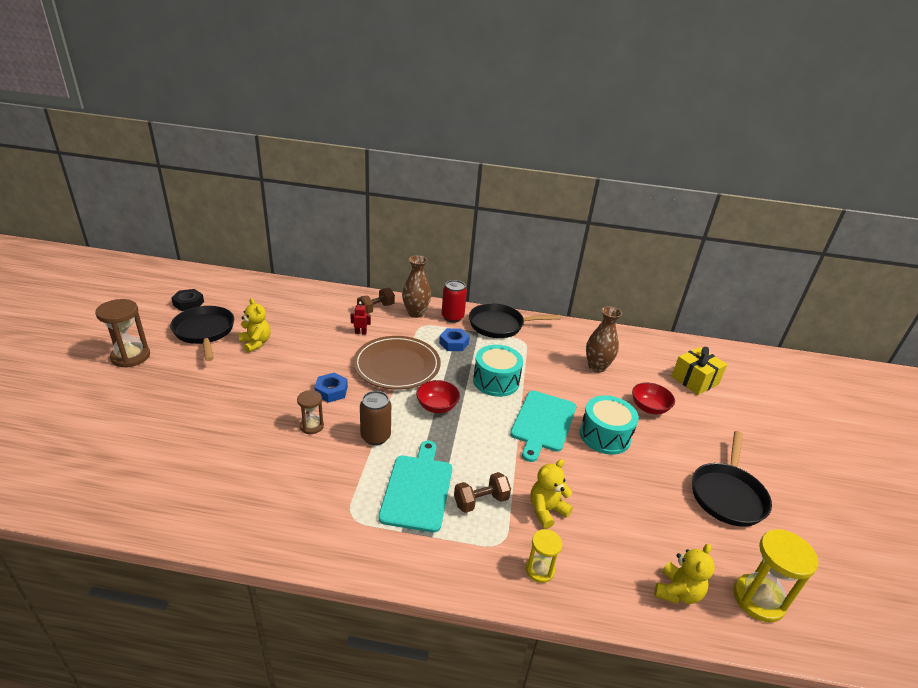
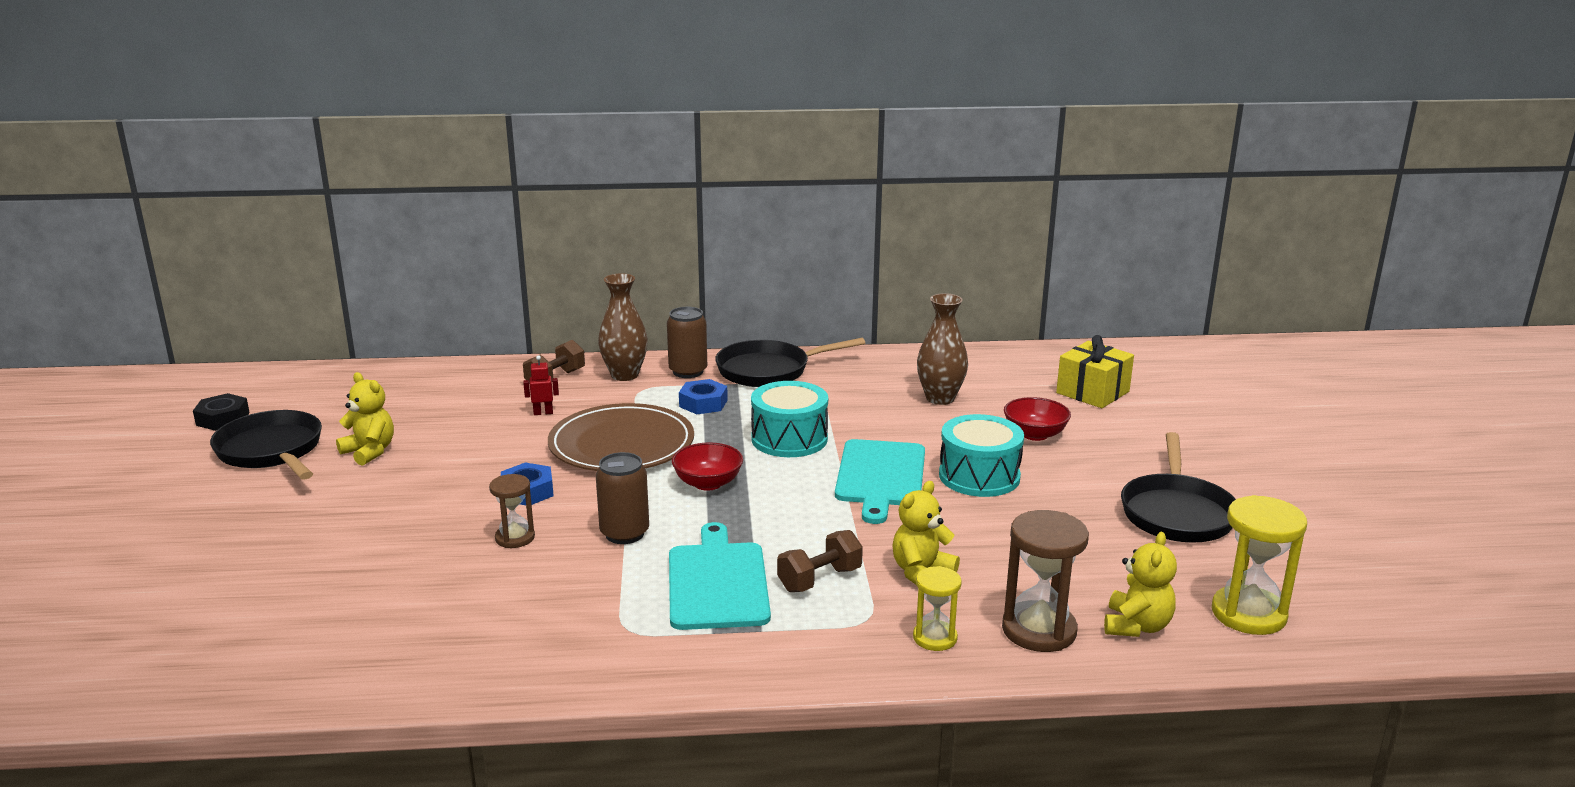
camera: 10 degrees left, 10 degrees down
(130, 356) = (156, 501): brown hourglass -> brown hourglass (1039, 630)
(452, 317) = (688, 371): red can -> brown can

